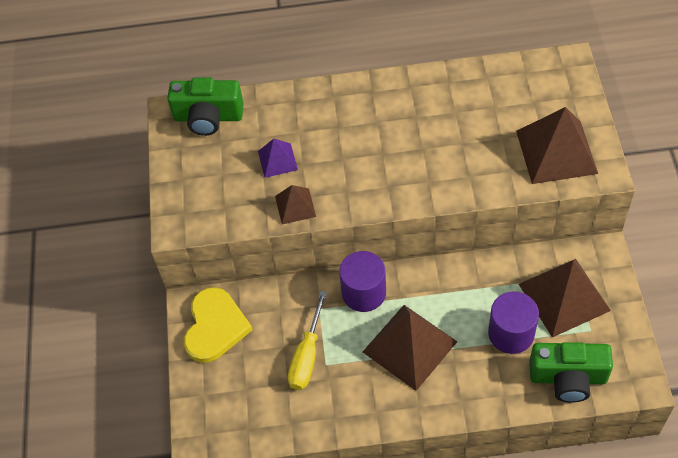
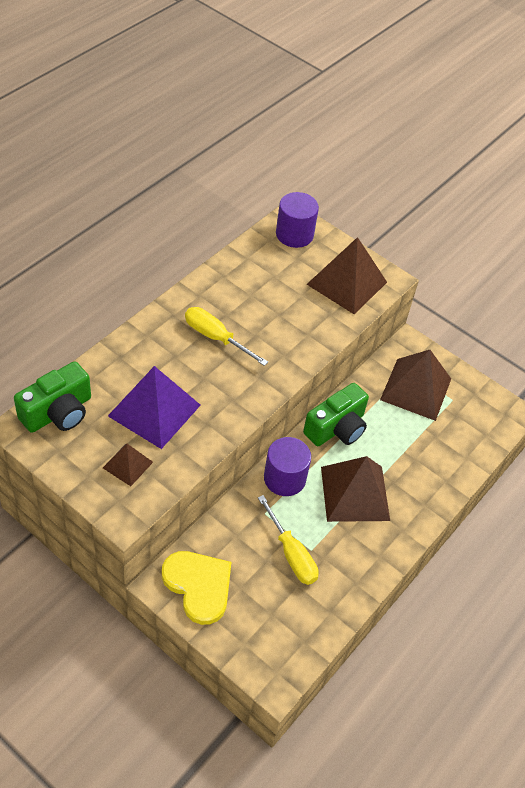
camera: 55 degrees left, 5 degrees down
(277, 160) = (154, 410): purple pyramid -> purple pyramid, size x1.93
(295, 206) = (205, 435): brown pyramid -> brown pyramid (127, 465)
(386, 131) = (215, 337): none -> yellow screwdriver
(511, 333) = (409, 436): purple cylinder -> purple cylinder (294, 234)
(568, 378) = (471, 440): green camera -> green camera (336, 428)

